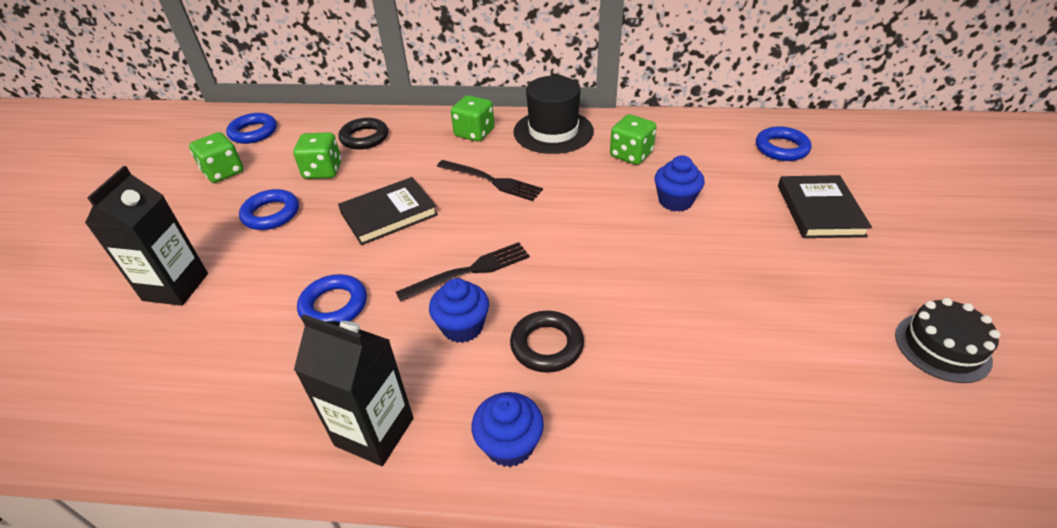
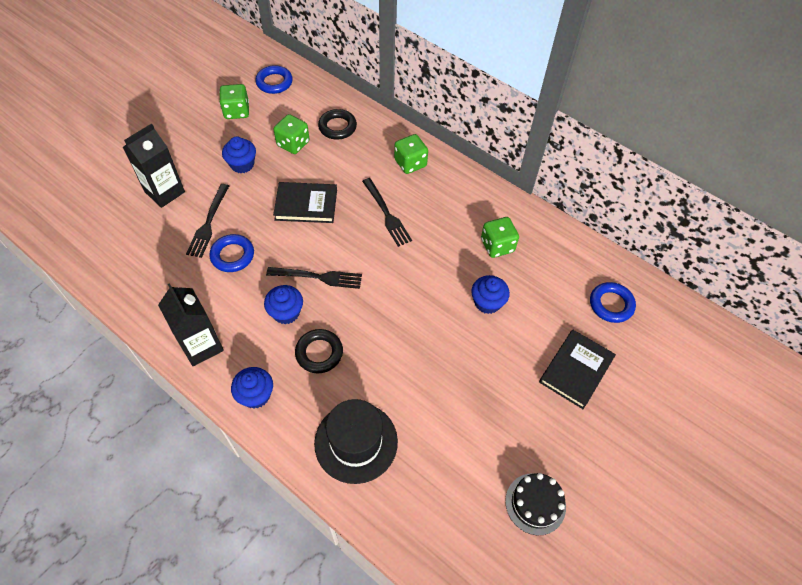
camera: 30 degrees right, 15 degrees up
(270, 289) = (208, 223): none -> black fork
(271, 214) = (242, 164): blue ring -> blue cupcake
(553, 131) = (464, 193): black hat -> black hat (356, 442)

